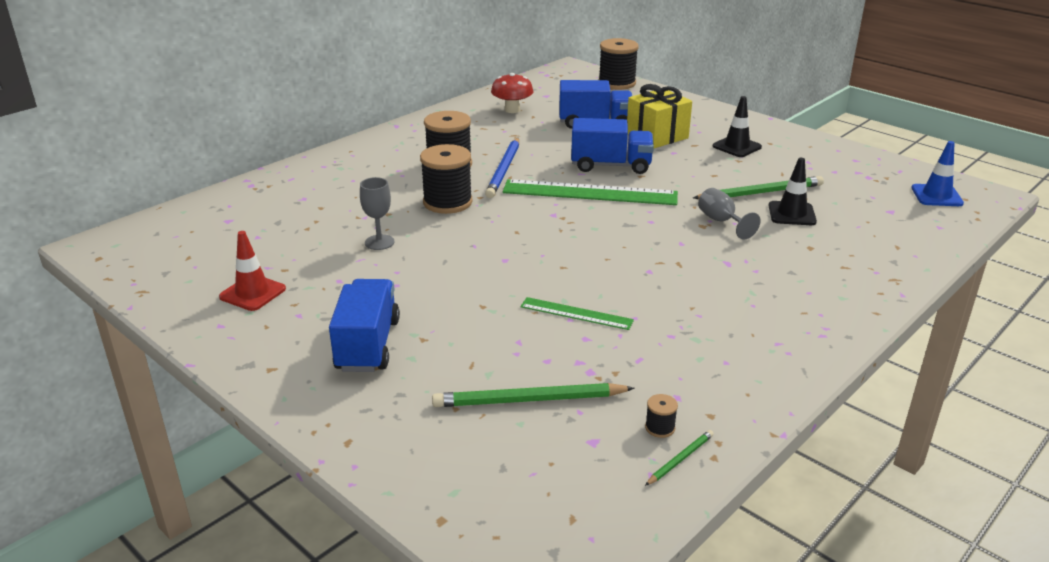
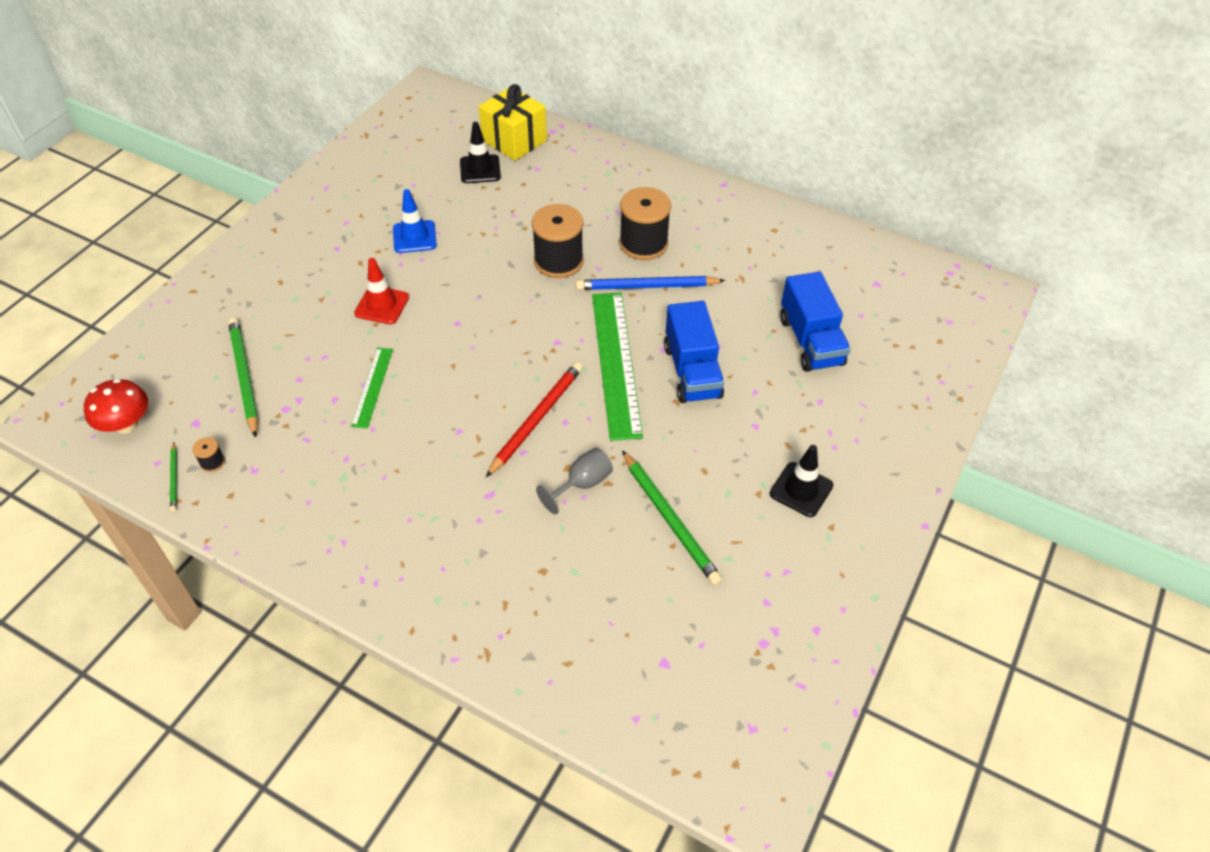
camera: 75 degrees right, 20 degrees up
(252, 293) = (372, 189): red traffic cone -> red traffic cone (382, 305)
(368, 345) = (309, 270): blue truck -> none
(379, 242) = (469, 236): grey goblet -> none
(512, 110) = (813, 262): red mushroom -> red mushroom (126, 425)
(617, 83) = (960, 345): black spool -> none
(644, 233) = (536, 419): none -> red pencil
(657, 136) = (798, 405): yellow gift -> yellow gift (514, 140)
(680, 459) = (174, 478): green pencil -> green pencil turned 45 degrees clockwise
(791, 214) = (622, 552): black traffic cone -> black traffic cone (480, 169)
(936, 196) = (731, 725): blue traffic cone -> blue traffic cone (414, 237)

